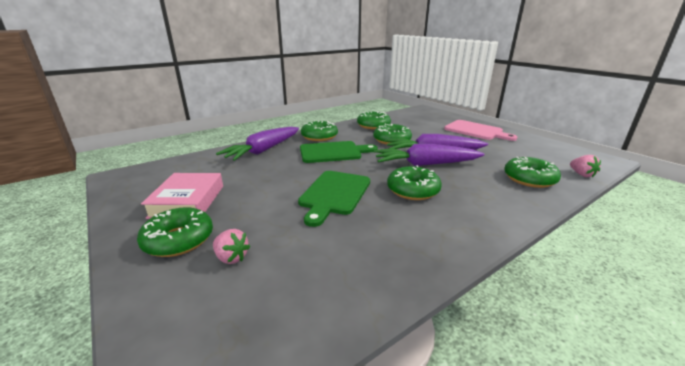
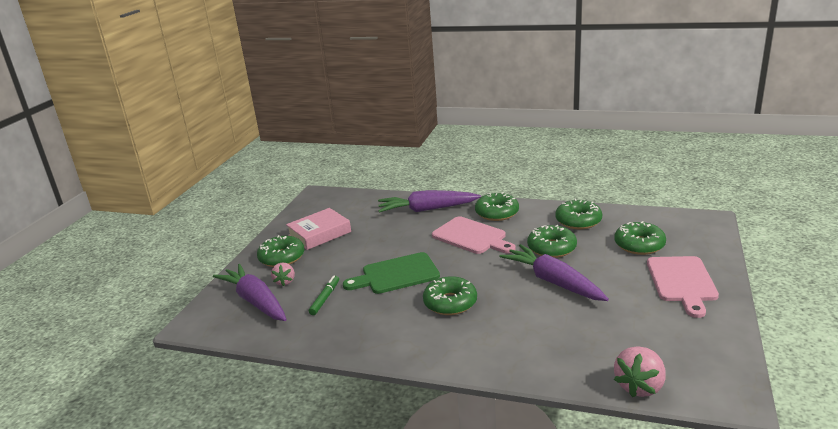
camera: 55 degrees right, 0 degrees up
(312, 244) = (325, 298): none -> green marker
(333, 152) = (471, 237): green cutting board -> pink cutting board
(425, 164) = (516, 288): purple carrot -> purple carrot (255, 301)
(529, 179) = (569, 354): green donut -> green donut (639, 245)
(581, 174) = (639, 386): pink strawberry -> pink strawberry, size x1.60

